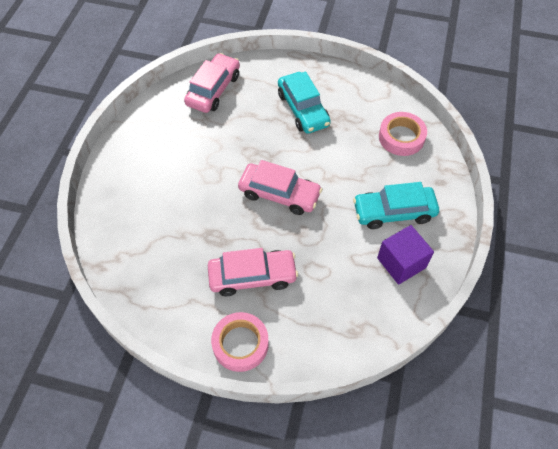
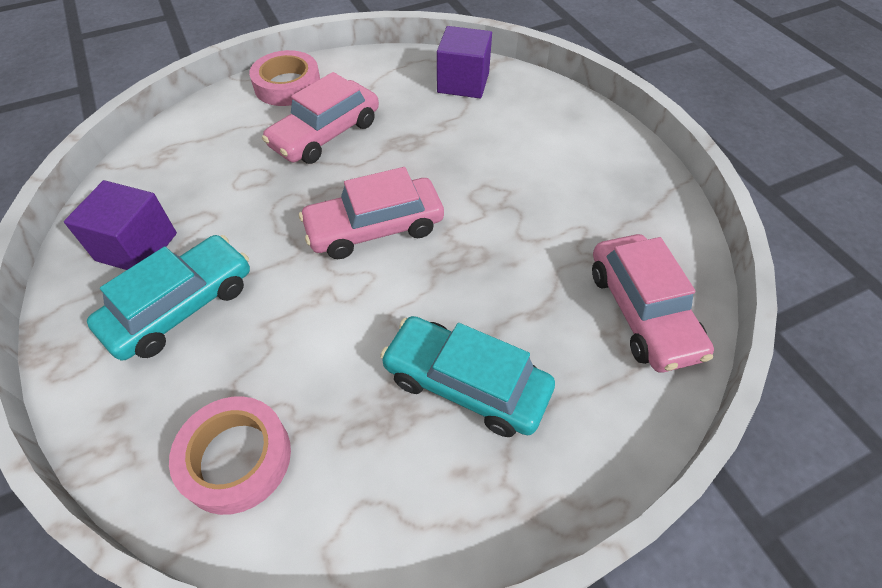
camera: 140 degrees right, 5 degrees down
(135, 260) = (463, 82): none -> purple cube

